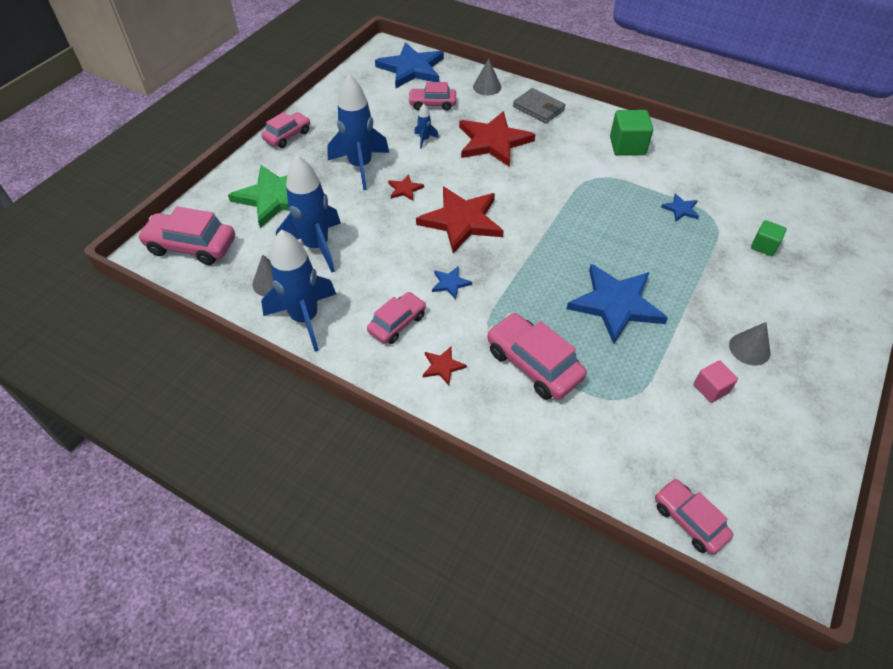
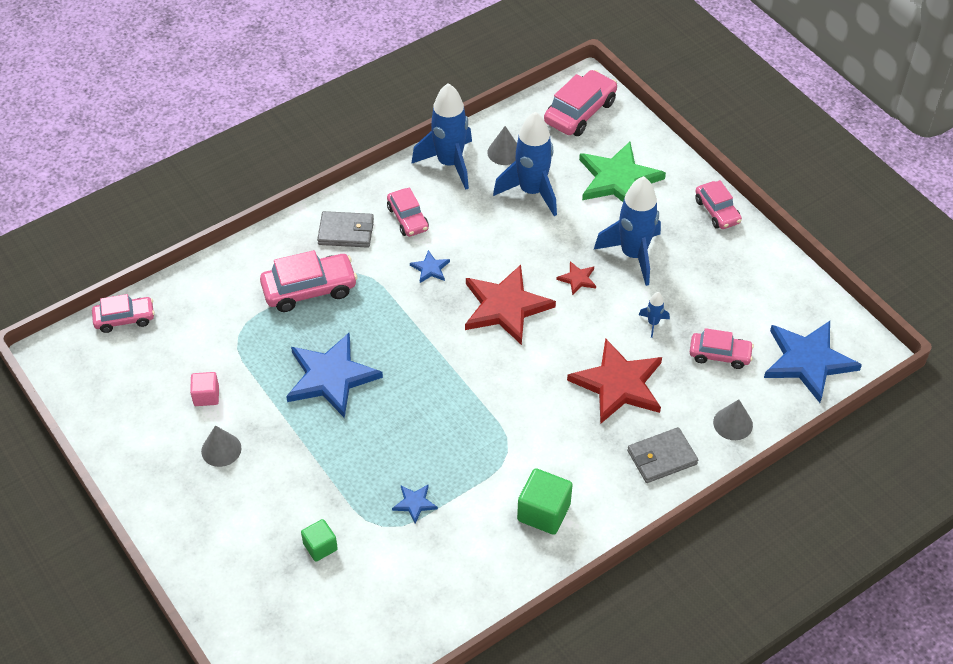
camera: 115 degrees right, 0 degrees up
(432, 104) = (719, 355): pink car -> pink car turned 75 degrees clockwise
(443, 366) = (346, 232): red star -> grey wallet

